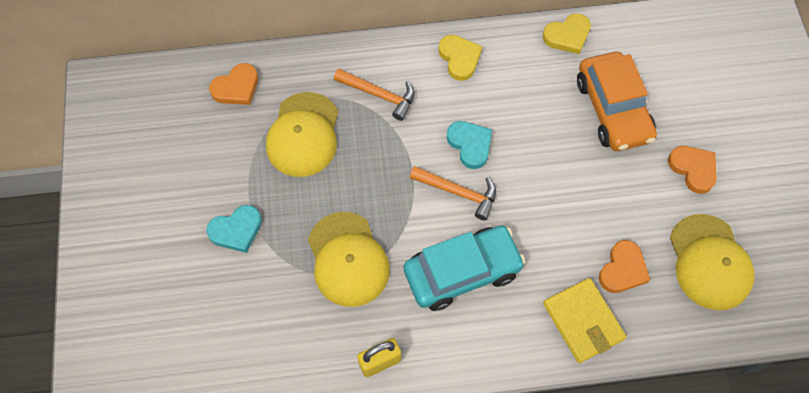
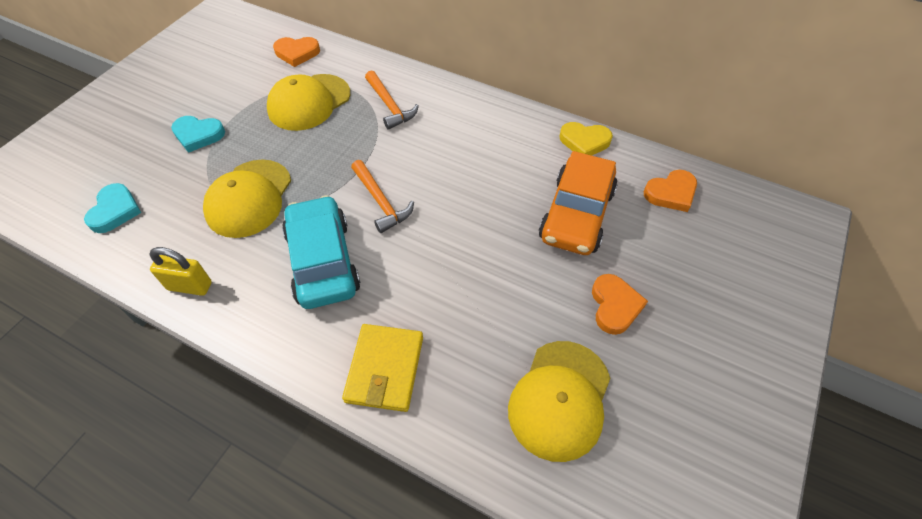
camera: 35 degrees right, 10 degrees down
(459, 58) = (476, 113): yellow heart -> none
(462, 272) = (323, 261): turquoise car -> turquoise car turned 120 degrees counterclockwise
(470, 145) = (425, 174): turquoise heart -> turquoise heart (115, 211)
(622, 269) = (464, 349): orange heart -> orange heart (671, 193)

